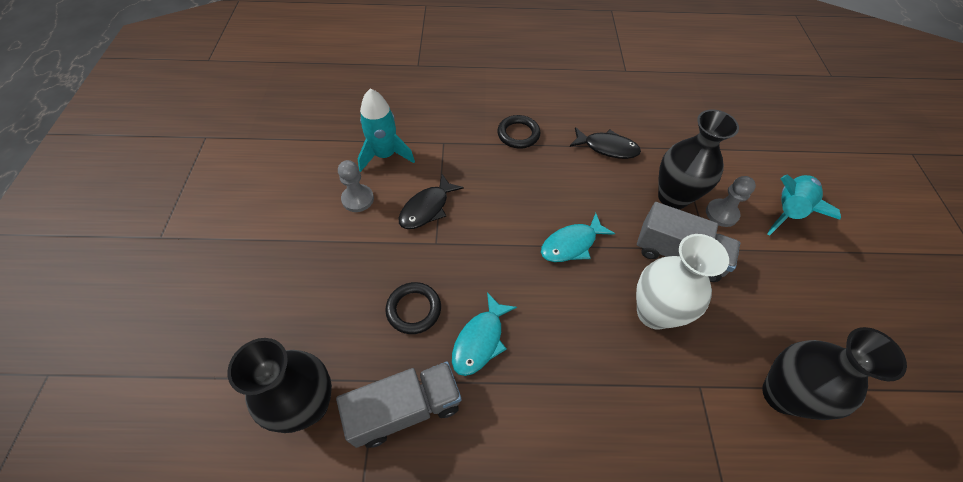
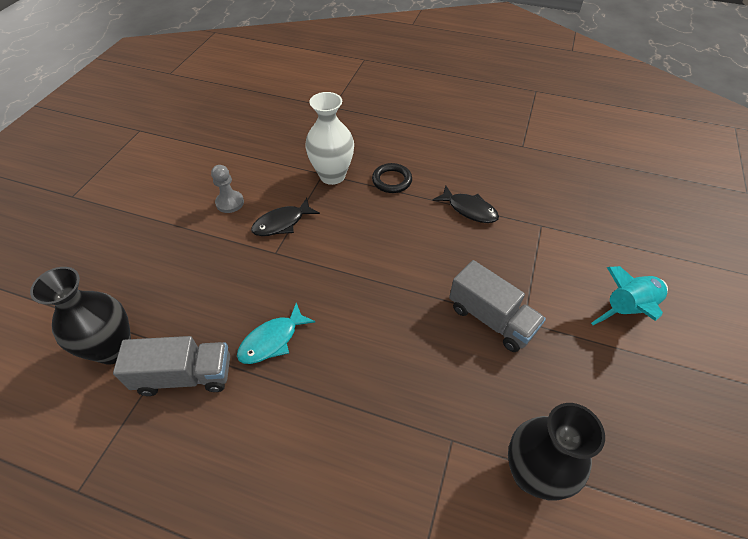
camera: 20 degrees right, 5 degrees down
(385, 155) = (269, 173): turquoise rocket -> none
(414, 309) = (230, 300): black ring -> none
(571, 244) = (393, 283): turquoise fish -> none
(654, 313) = (440, 363): white vase -> white vase (332, 175)
(673, 197) = (512, 267): black vase -> none
(721, 213) = (554, 294): grey pawn -> none

